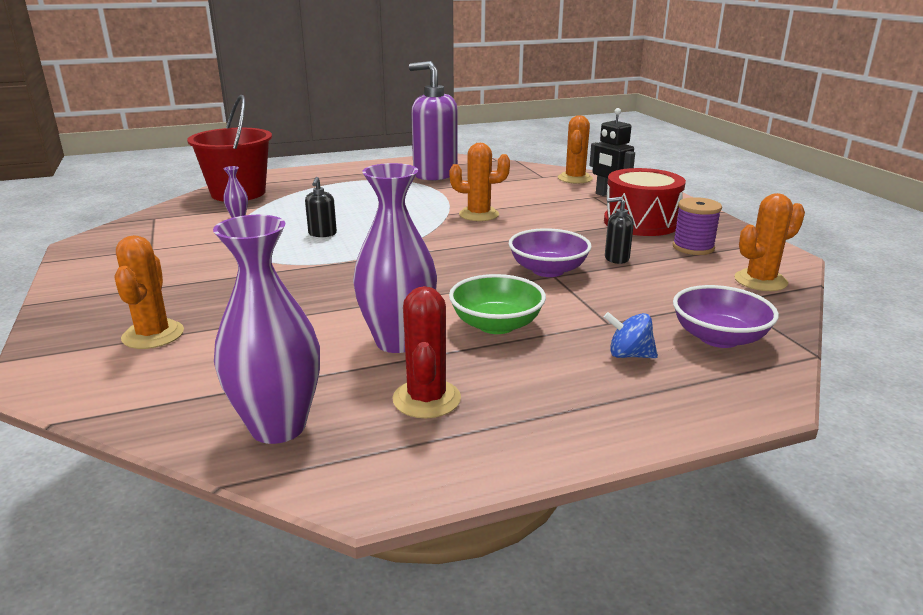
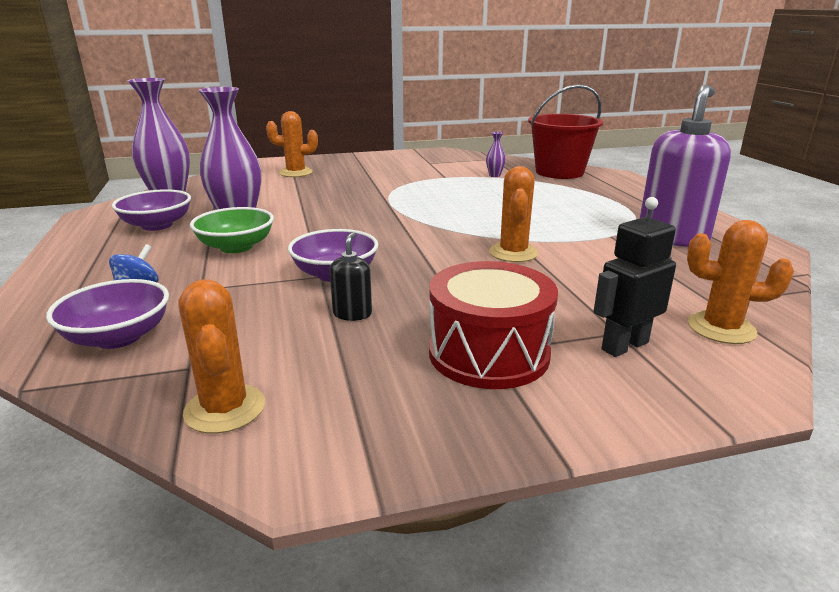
camera: 95 degrees right, 0 degrees up
(322, 234) = (454, 197): black soap dispenser -> none
(426, 399) = (157, 225): red cactus -> purple bowl
(693, 247) = (372, 379): purple spool -> none

